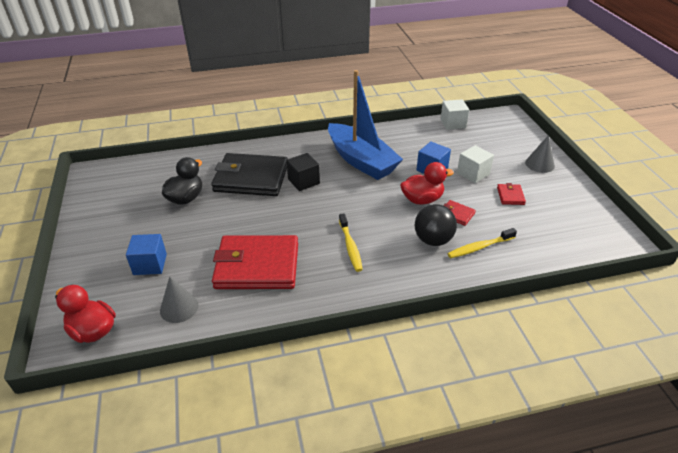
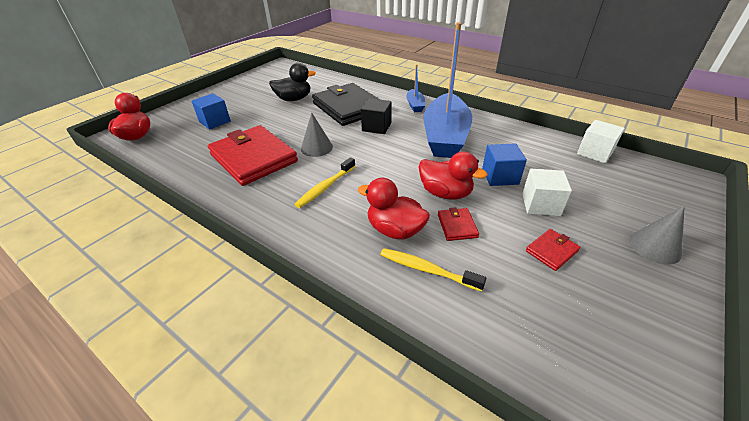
camera: 50 degrees right, 0 degrees up
(179, 307) = (181, 152): grey cone -> grey cone (316, 147)
(300, 147) = (415, 105): none -> blue boat
(433, 240) = (395, 230): black ball -> red duck

